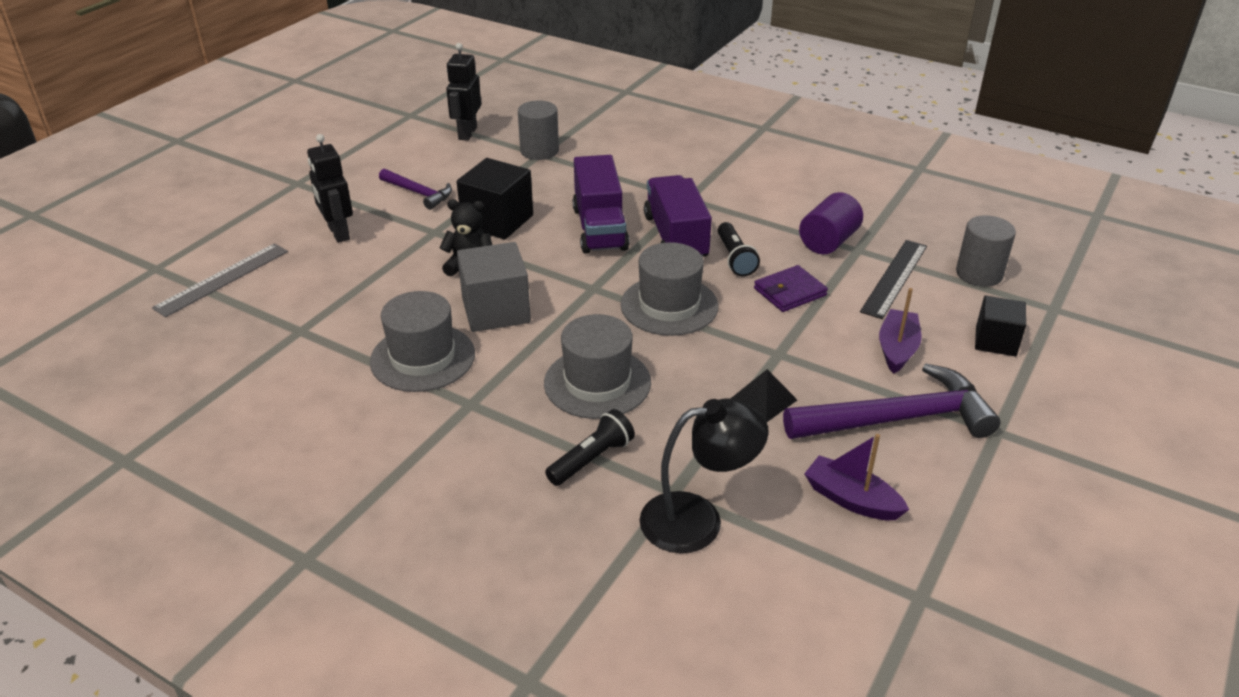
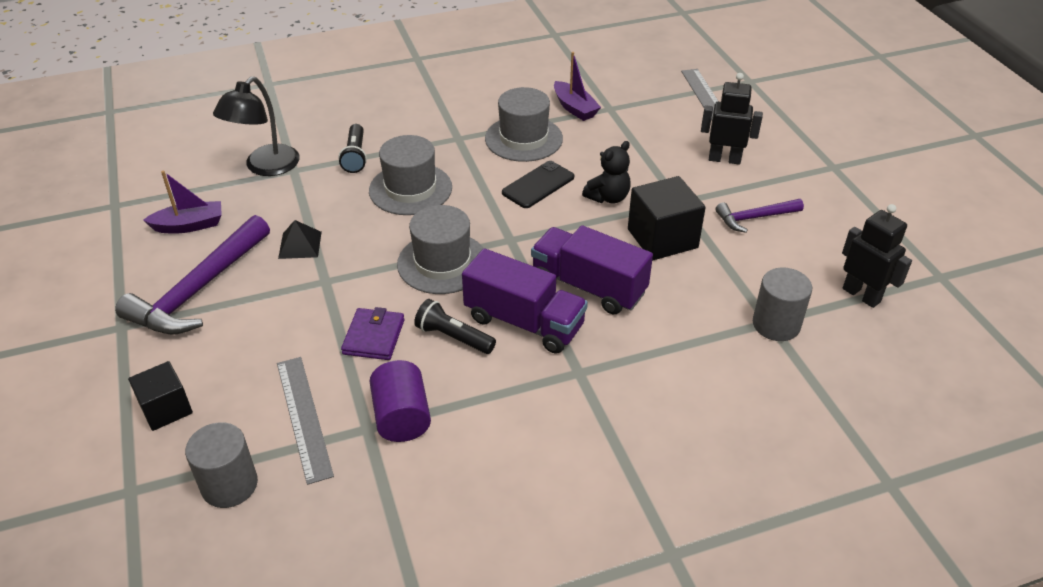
camera: 130 degrees right, 5 degrees up
(496, 310) = (538, 185): grey cube -> black phone
(894, 278) = (304, 417): black ruler -> grey ruler
(897, 349) = (242, 344): purple boat -> purple boat (574, 108)

